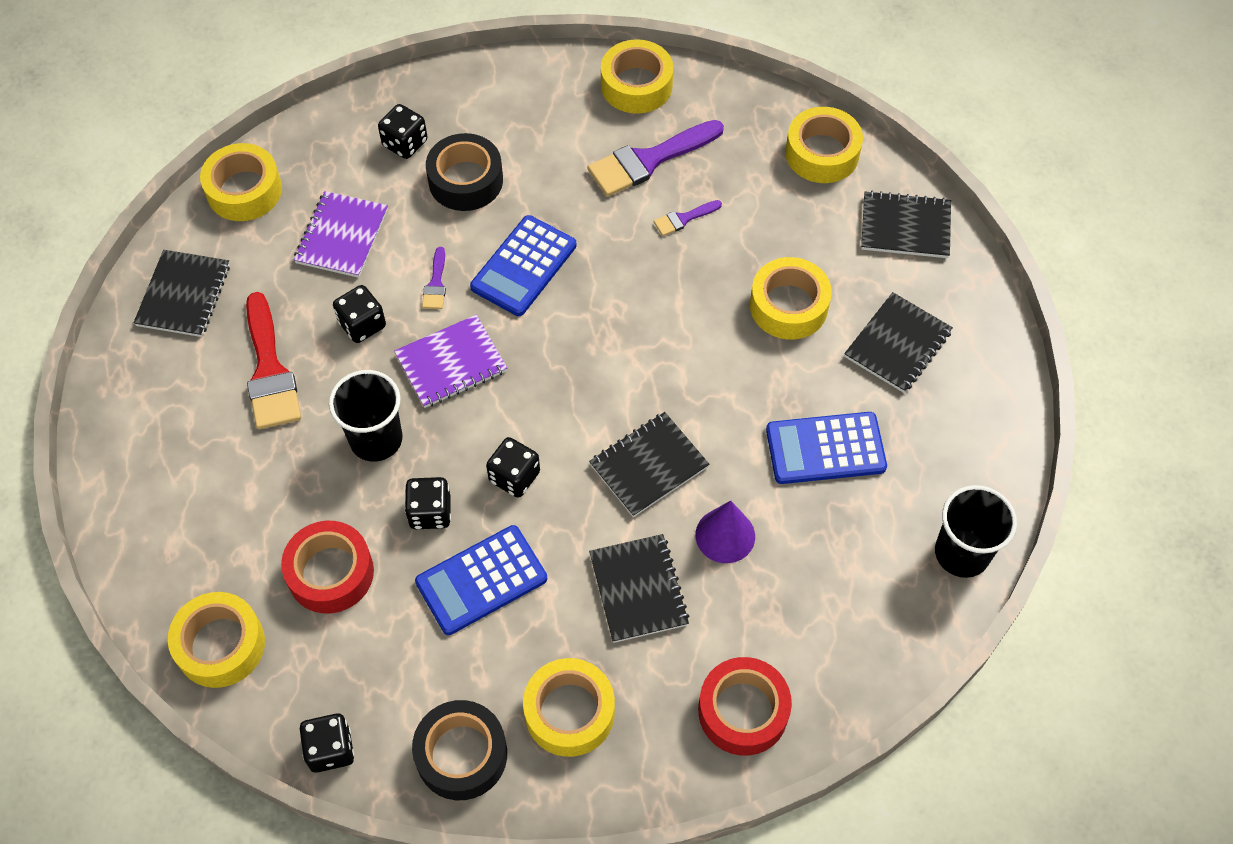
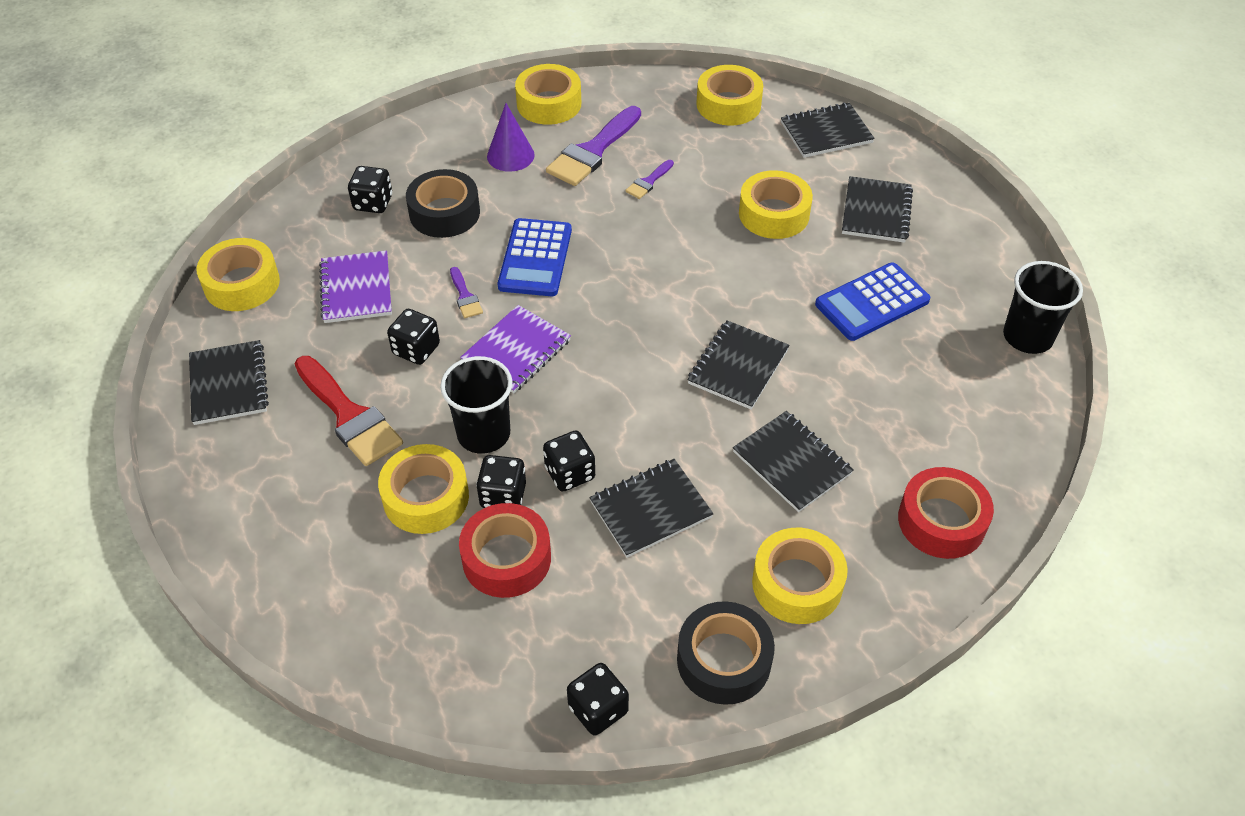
camera: 25 degrees left, 10 degrees down
(220, 645) = (434, 663): yellow tape -> yellow tape (426, 497)
(481, 580) = (650, 509): blue calculator -> black notebook
(514, 477) = (628, 417): black dice -> black dice (503, 495)
(725, 535) = (835, 394): purple cone -> purple cone (510, 155)

